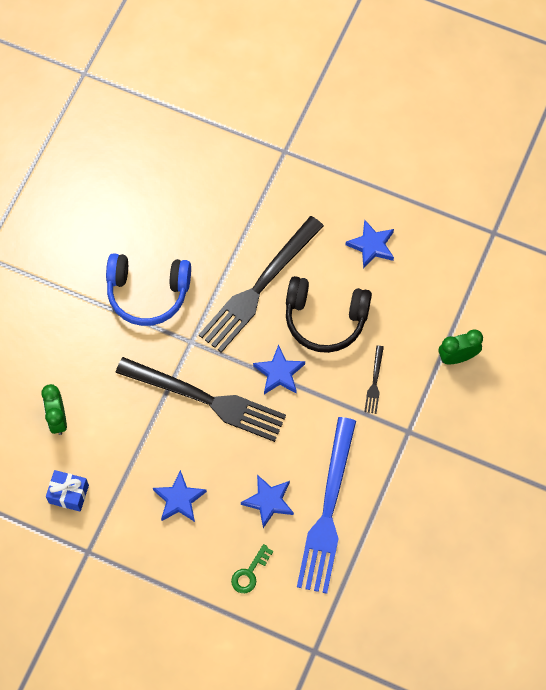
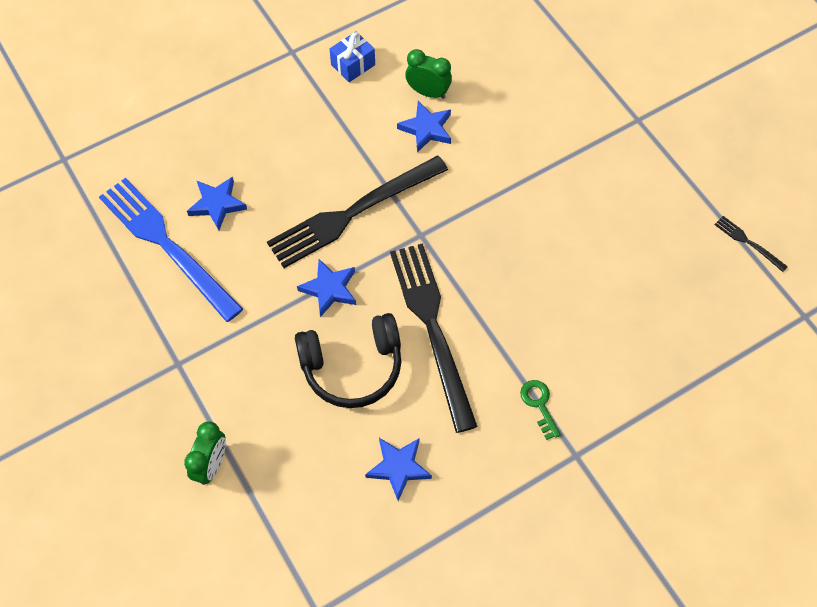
camera: 125 degrees right, 5 degrees down
(148, 293) = (500, 229): blue headphones -> none
(179, 499) = (279, 139): blue star -> blue star (426, 129)
(249, 573) = (170, 152): green key -> green key (539, 404)
(325, 319) = (352, 366): black headphones -> black headphones turned 150 degrees counterclockwise
(374, 382) = (251, 367): black fork -> black fork (748, 242)

